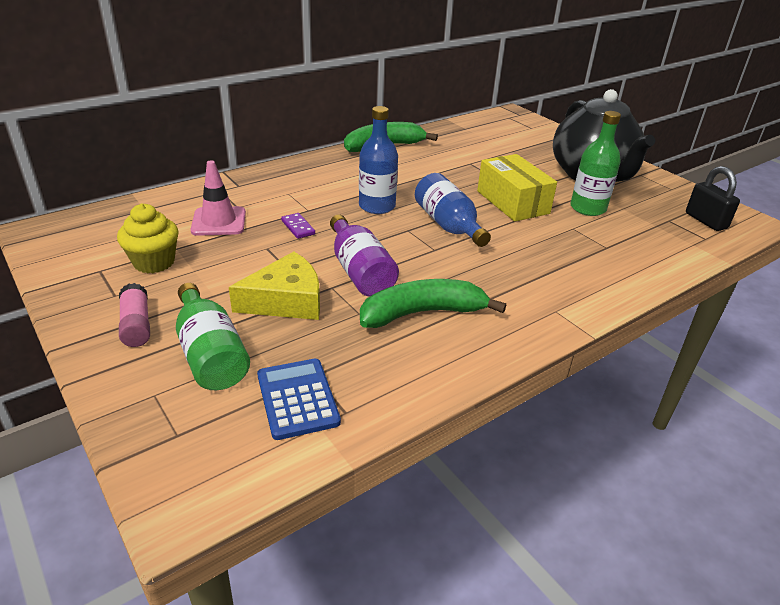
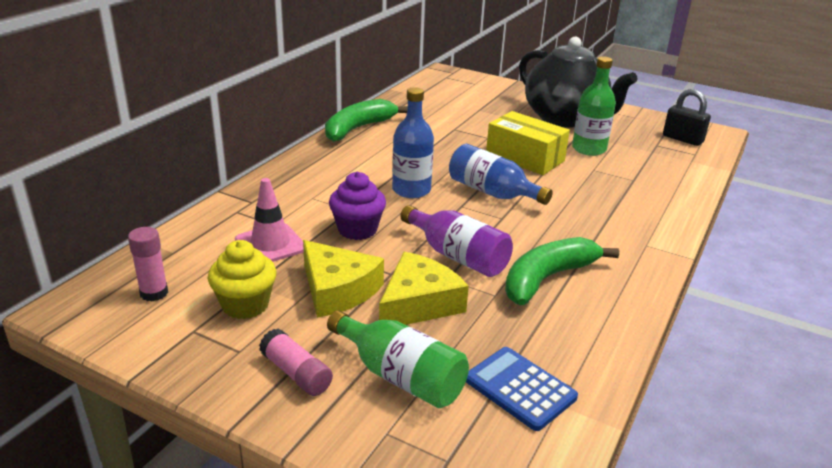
camera: 25 degrees left, 5 degrees down
(102, 235) = (154, 293): none -> pink glue stick
(233, 271) = (337, 290): none -> yellow cheese
(298, 227) = (357, 229): purple domino -> purple cupcake

